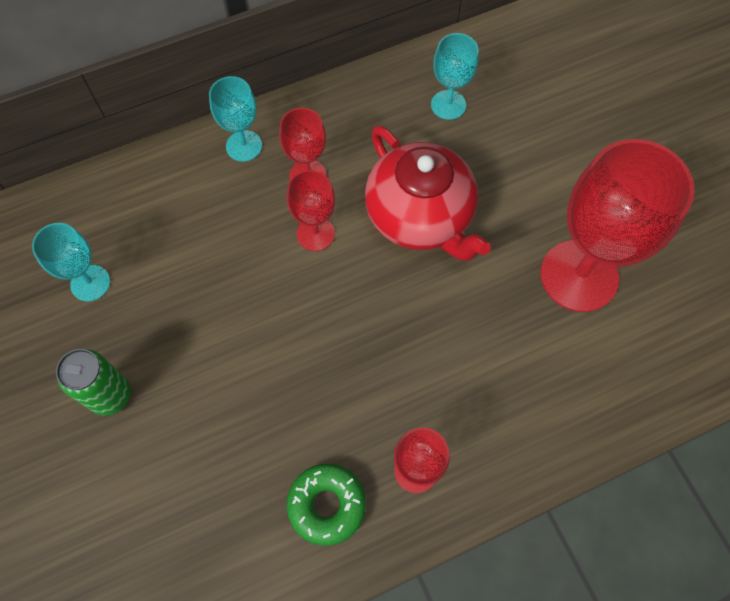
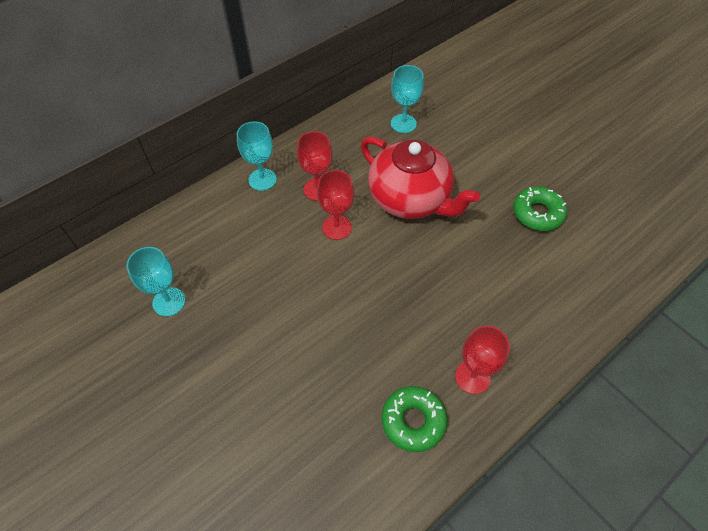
camera: 15 degrees left, 10 degrees down
(110, 395) = (210, 382): green can -> none
(579, 276) = (537, 213): red goblet -> green donut

